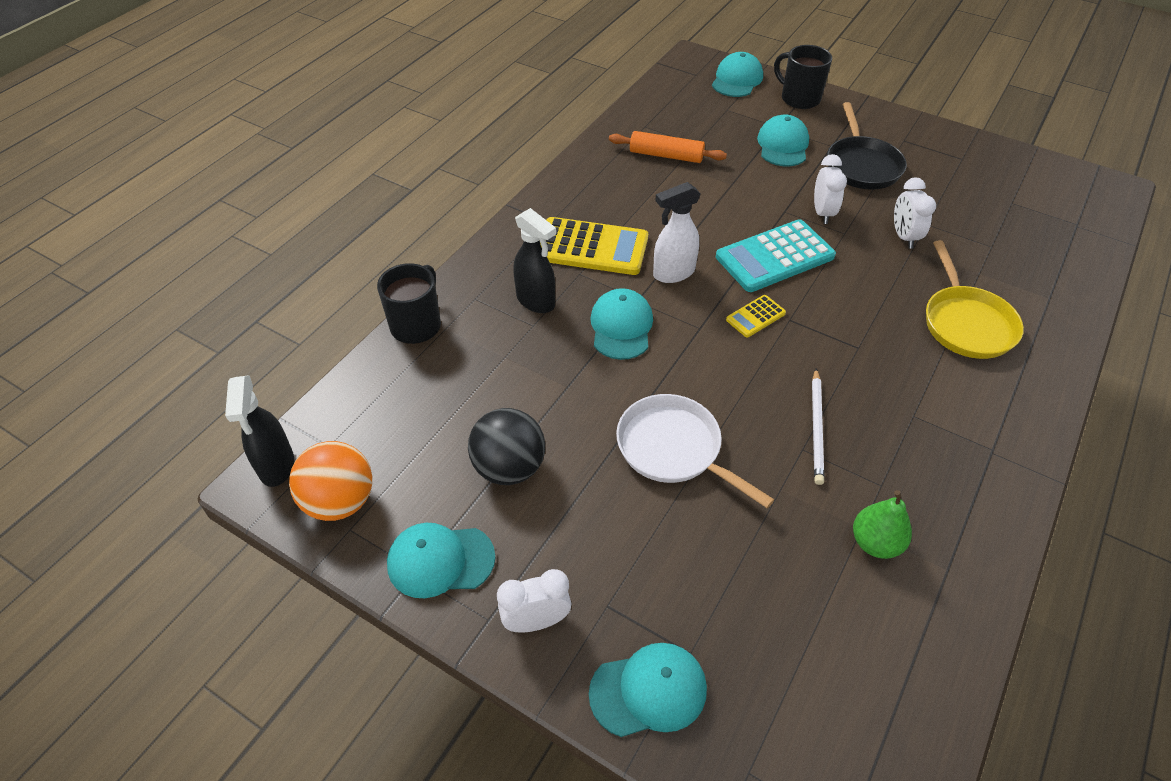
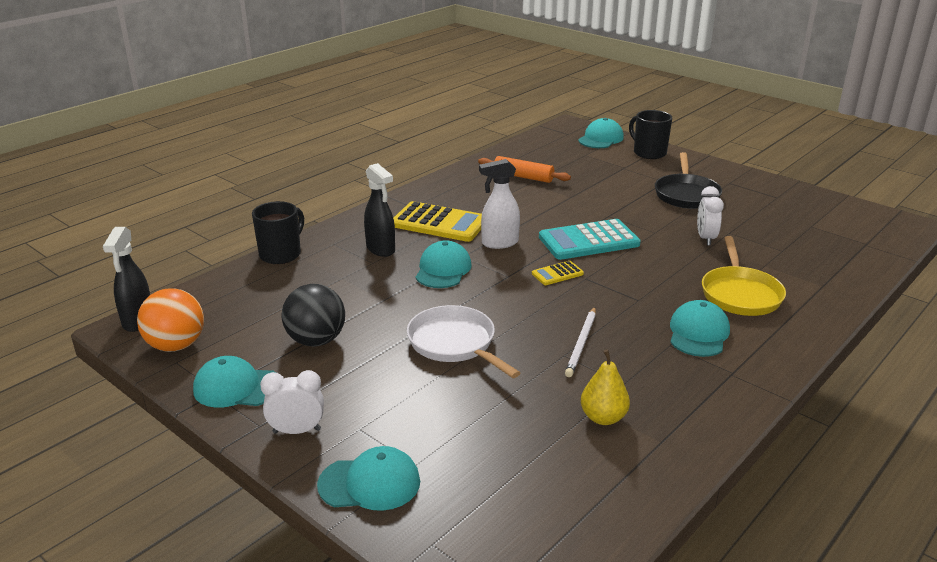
camera: 10 degrees right, 20 degrees down
(783, 145) = (623, 178): turquoise cap -> turquoise cap (698, 333)
(822, 213) = (641, 219): white clock -> none
(875, 543) = (603, 417): green pear -> yellow pear

